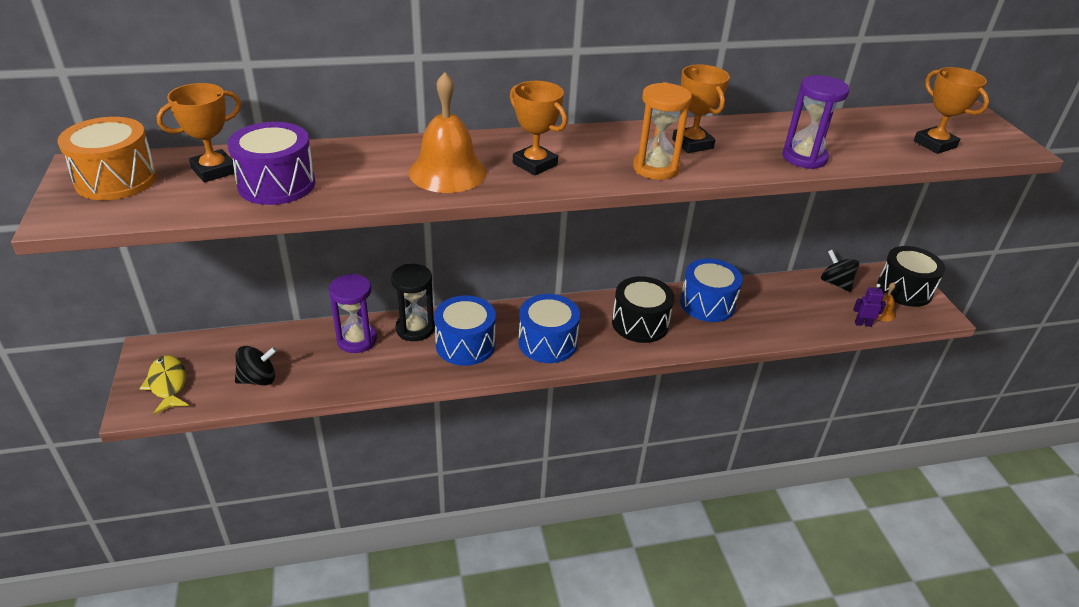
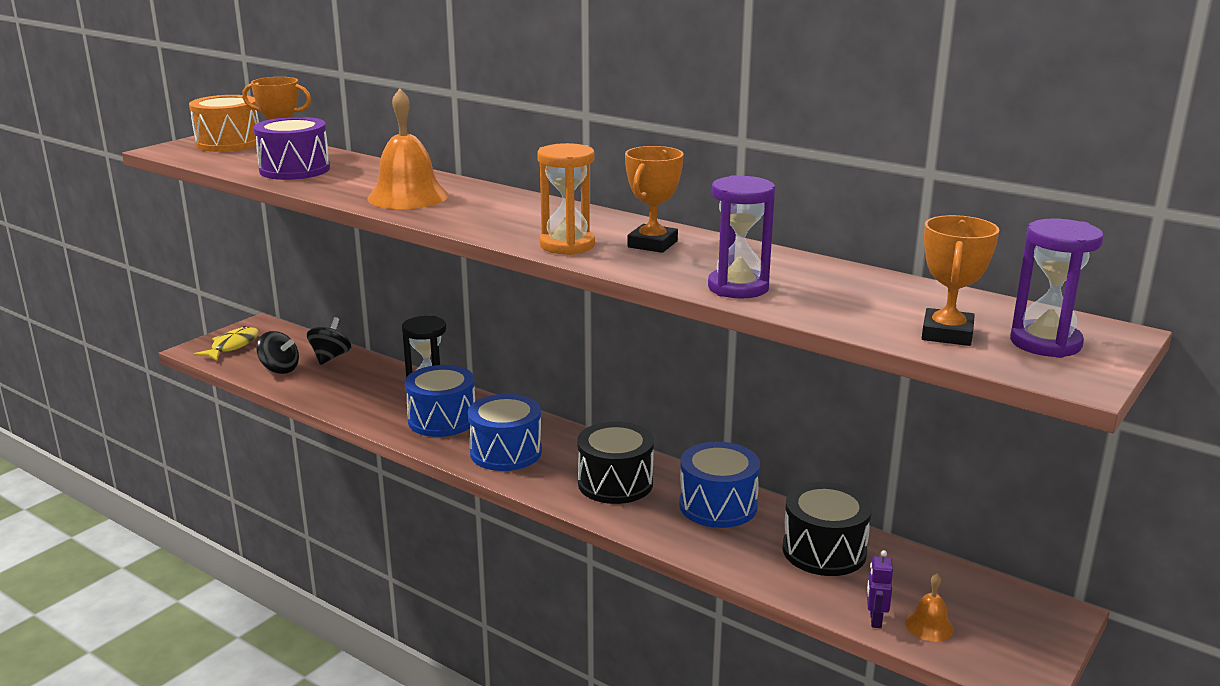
camera: 50 degrees right, 15 degrees down
(357, 340) = (378, 379): purple hourglass -> purple hourglass (1045, 343)
(535, 164) = (480, 212): orange trophy -> none
(835, 283) = (924, 571): black spinning top -> black spinning top (330, 357)
(862, 324) = (875, 620): purple robot -> purple robot turned 135 degrees counterclockwise
(904, 289) = (1019, 628): black drum -> black drum (824, 551)

